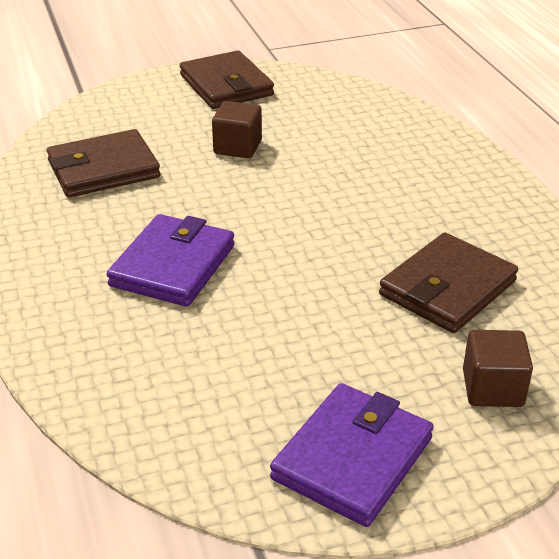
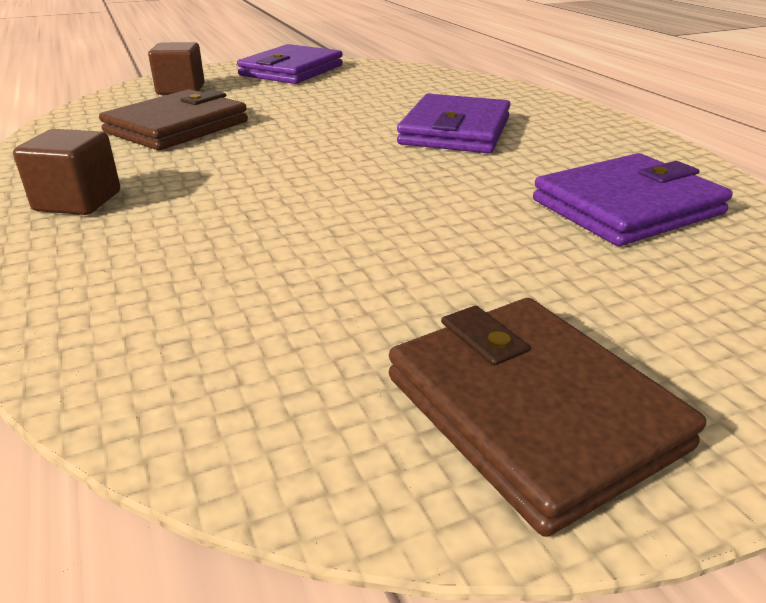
camera: 175 degrees right, 5 degrees down
(103, 169) = (627, 207): brown wallet -> purple wallet
(237, 147) = (433, 247): brown cube -> brown cube (78, 201)

